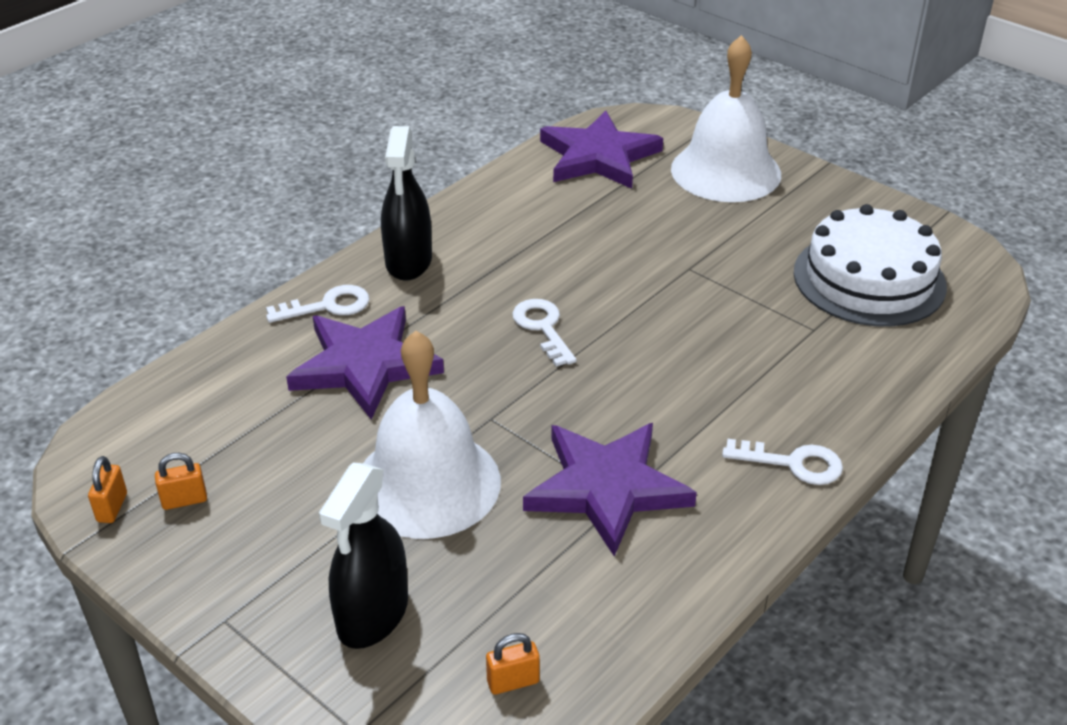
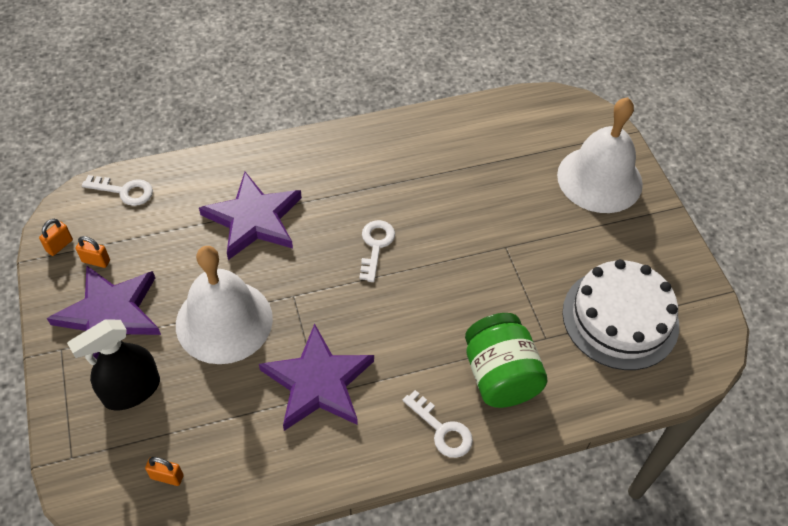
camera: 30 degrees right, 15 degrees up
(328, 306) = (266, 165): white key -> white key (124, 191)
(408, 261) = (337, 154): black spray bottle -> none
(598, 156) = (522, 125): purple star -> purple star (110, 314)
(802, 384) = (500, 376): none -> green jar

